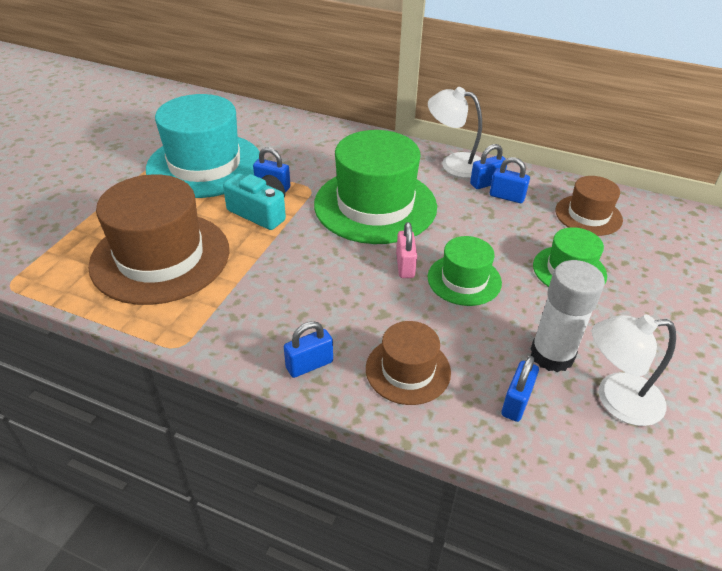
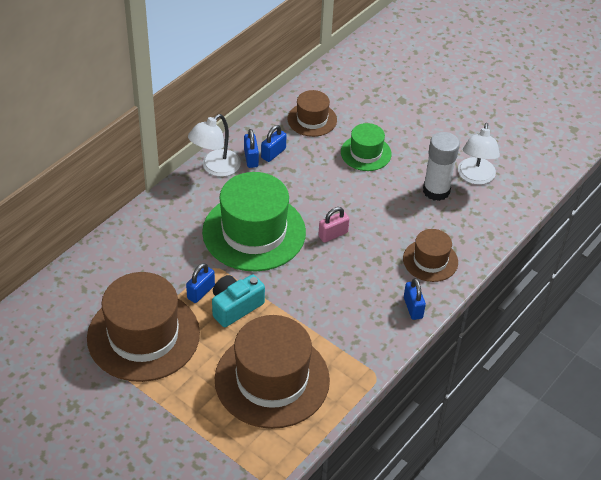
camera: 75 degrees left, 5 degrees up
(204, 165) = (143, 335): turquoise hat -> brown hat
(405, 266) = (333, 234): pink padlock -> pink padlock turned 45 degrees counterclockwise
(464, 280) = (358, 208): green hat -> none
(516, 402) = (467, 219): blue padlock -> none

